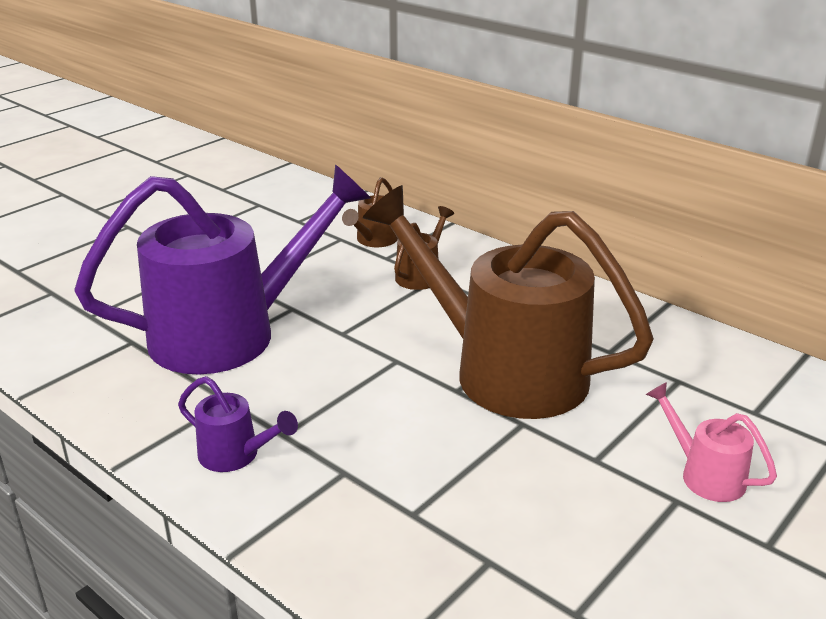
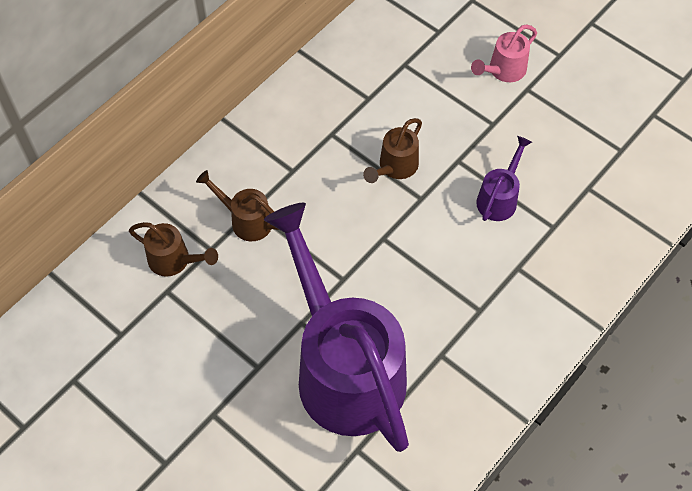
camera: 90 degrees left, 30 degrees up
(236, 455) = (506, 338): purple watering can -> purple watering can (499, 198)
(503, 370) = (395, 167): brown watering can -> brown watering can, size x0.41

